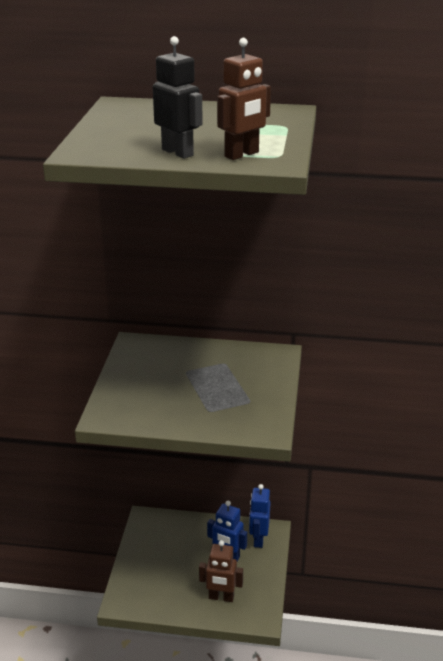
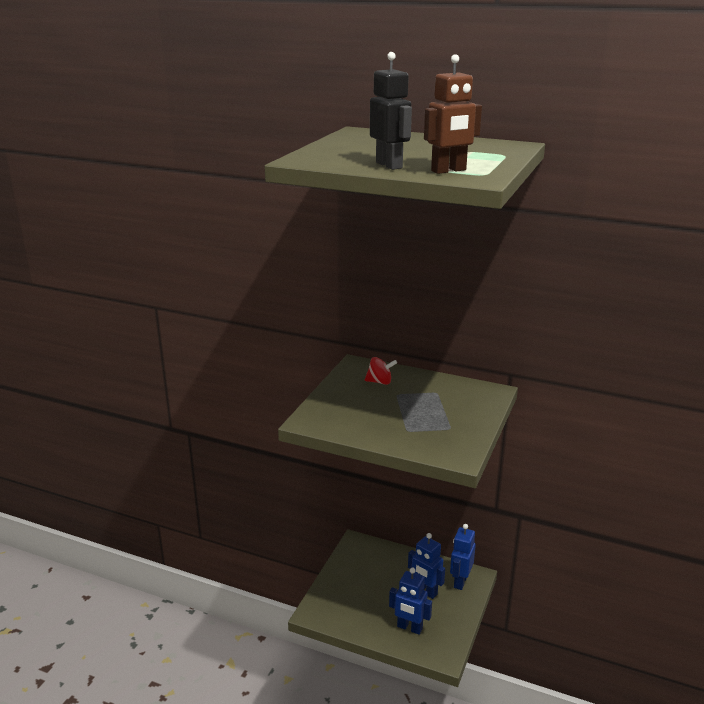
camera: 15 degrees right, 5 degrees down
(164, 359) = (380, 382): none -> red spinning top
(221, 597) = (409, 628): brown robot -> blue robot

